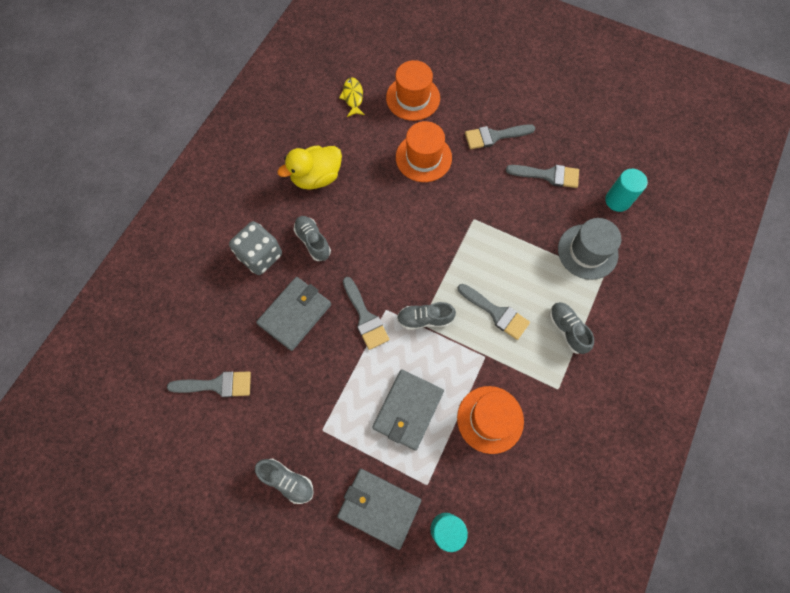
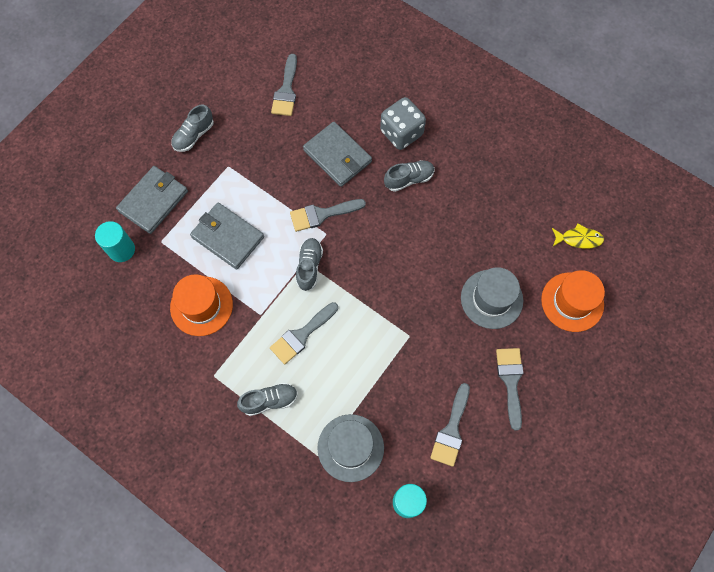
camera: 100 degrees right, 0 degrees up
(316, 177) = (481, 190): yellow duck -> none
(423, 157) = (491, 299): orange hat -> grey hat

